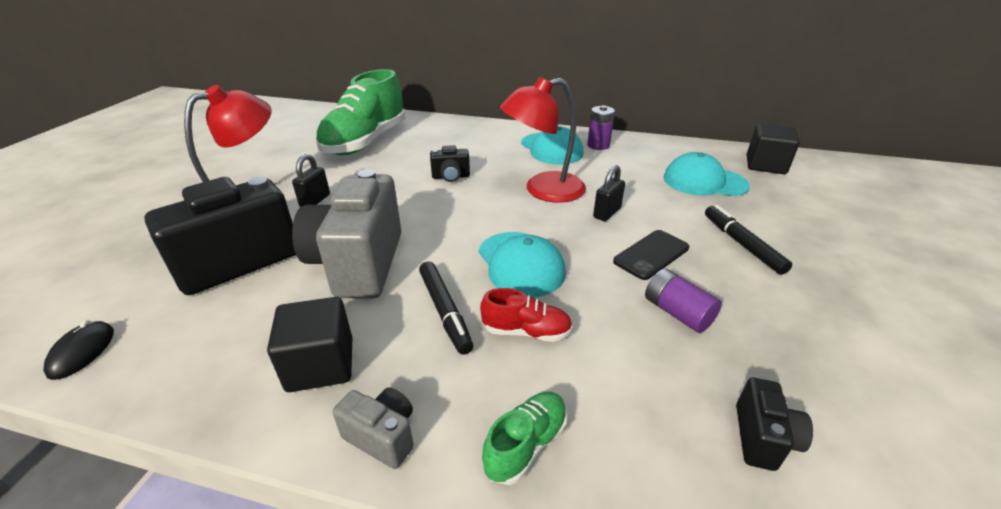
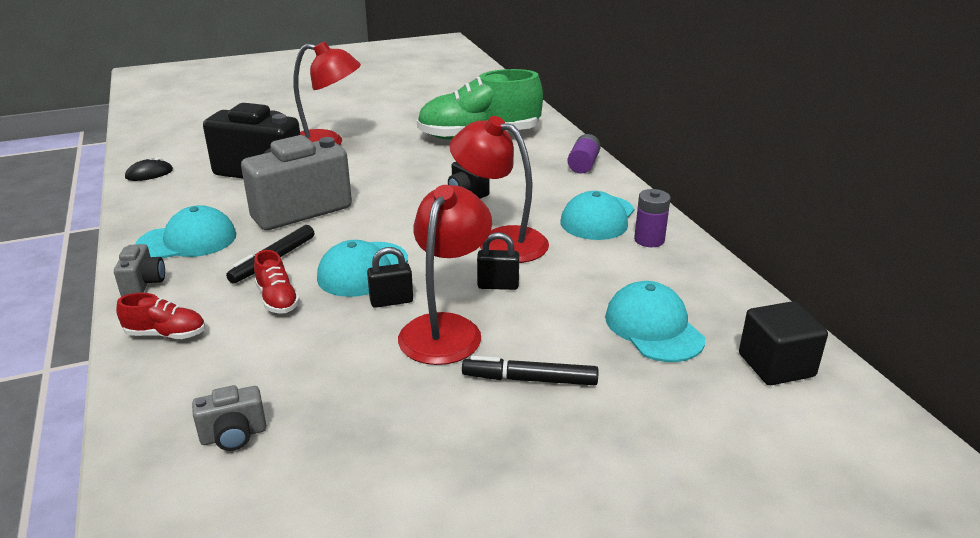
camera: 55 degrees right, 5 degrees down
(315, 201) = (361, 160): black padlock -> black padlock (391, 301)
(320, 365) = (187, 241): black cube -> turquoise cap
(526, 445) = (166, 334): green shoe -> red shoe
(651, 255) = (446, 328): black phone -> red lamp
(677, 313) = (363, 363): purple battery -> purple battery (583, 164)
(742, 244) = (529, 379): black marker -> black marker turned 120 degrees counterclockwise
(763, 438) = (234, 435): black camera -> grey camera

